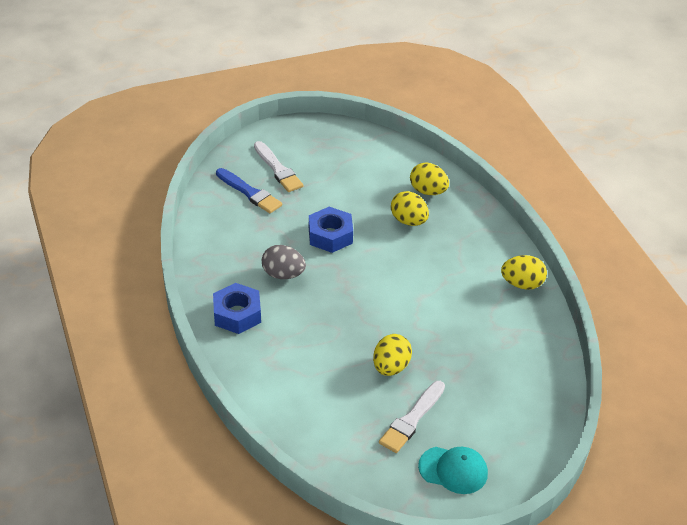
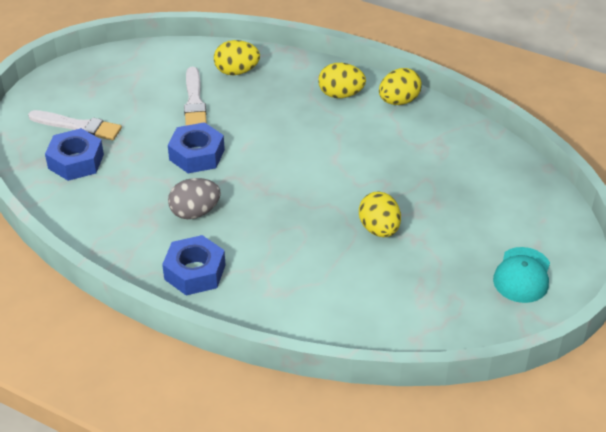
camera: 40 degrees left, 0 degrees up
(250, 193) = (76, 161): blue brush -> blue nut
(408, 221) = (250, 104): yellow egg -> yellow egg (341, 94)
(412, 419) = (445, 259): white brush -> white brush (194, 101)
(453, 470) = (522, 275): turquoise cap -> turquoise cap turned 135 degrees clockwise

